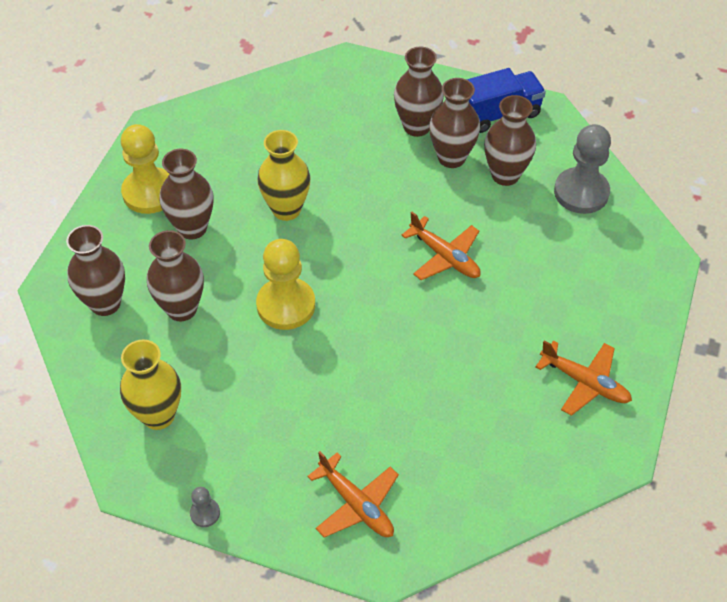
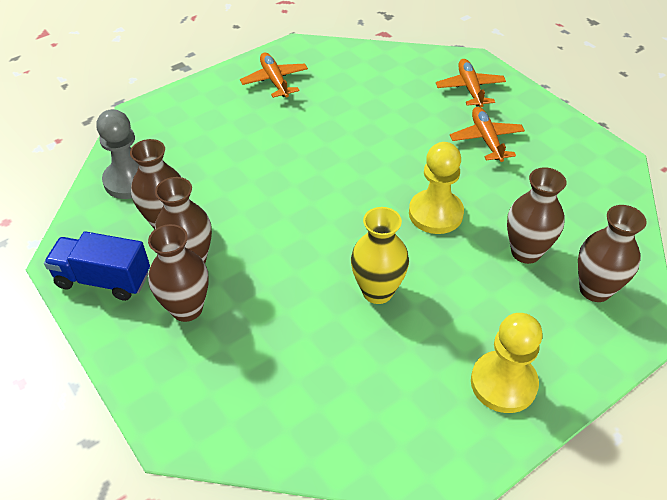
camera: 145 degrees left, 5 degrees down
(158, 415) = (580, 187): yellow vase -> none
(192, 228) = (478, 320): brown vase -> none
(205, 513) = (571, 123): grey pawn -> none
(445, 257) = (282, 187): orange plane -> orange plane (486, 139)

